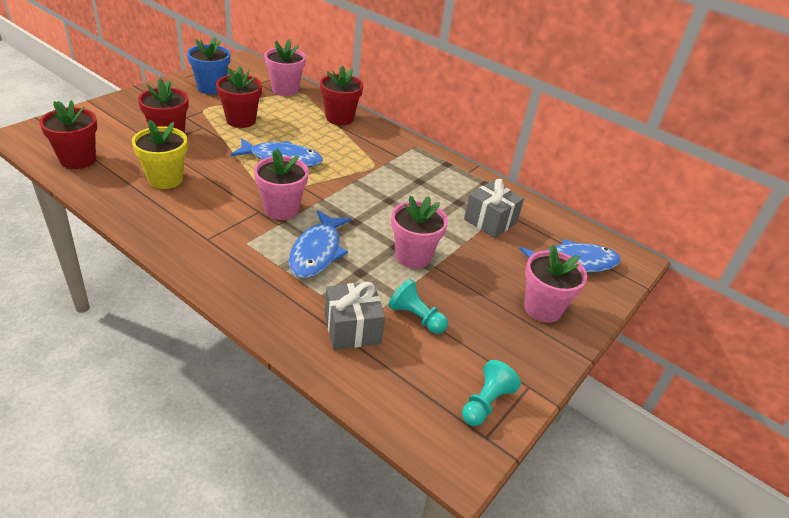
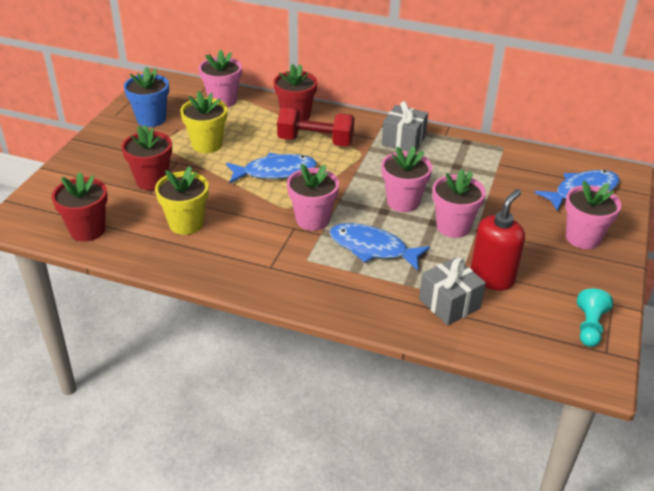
camera: 15 degrees left, 0 degrees up
(241, 120) = (207, 145): red flower pot -> yellow flower pot
(317, 252) = (372, 248): blue fish -> blue fish turned 120 degrees clockwise
(340, 144) = (315, 141): none -> red dumbbell
(380, 219) = (403, 202): none -> pink flower pot
(416, 317) = (492, 277): turquoise pawn -> red soap dispenser
(490, 221) = (493, 175): grey gift -> grey gift (403, 140)

